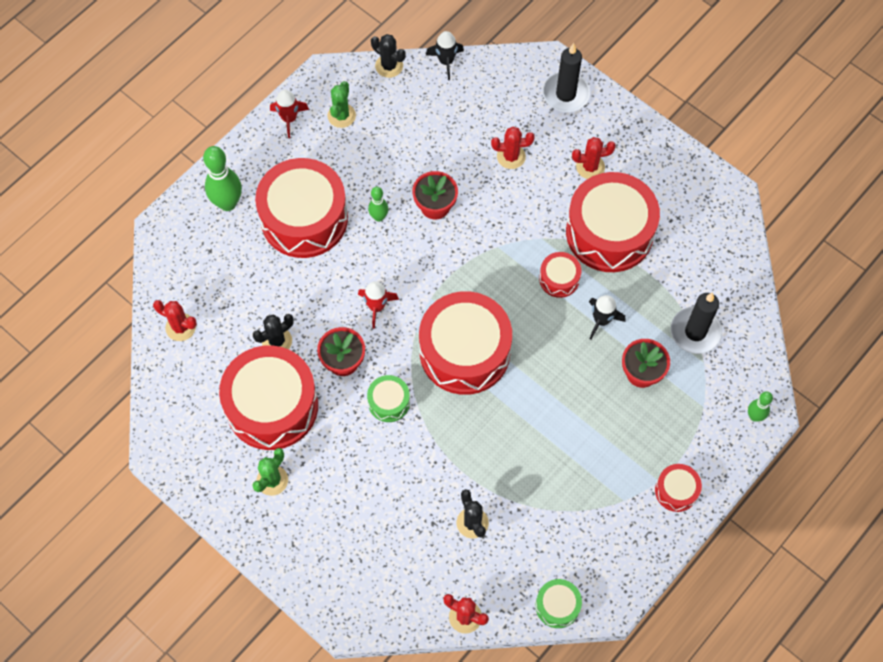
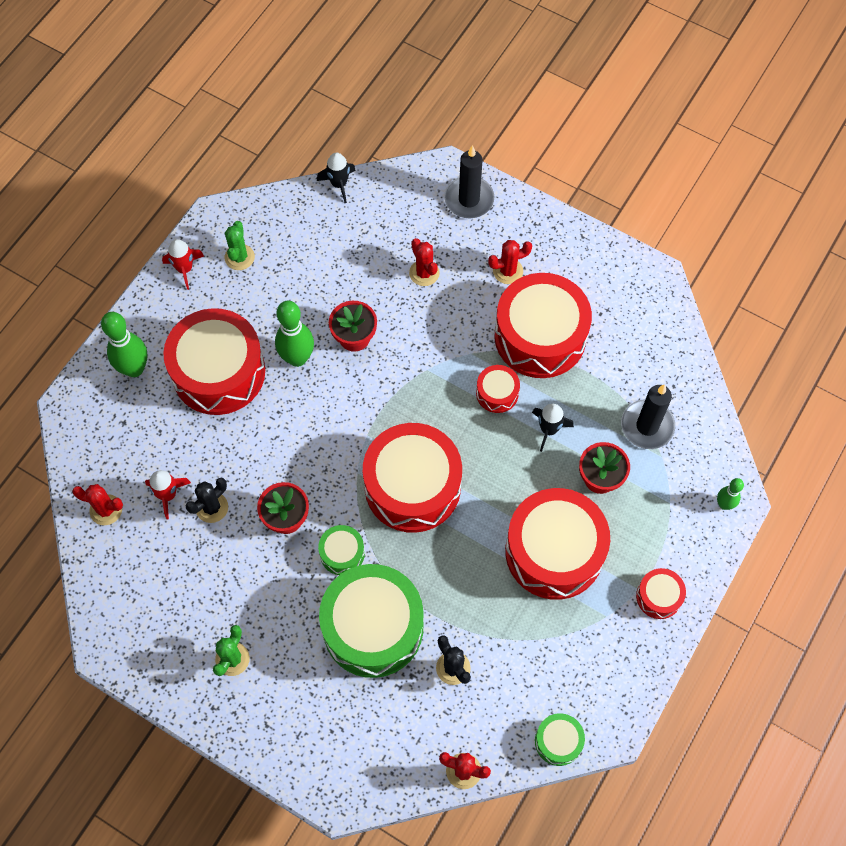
camera: 10 degrees left, 0 degrees up
(272, 406) = (218, 578): red drum -> red drum (554, 551)
(376, 307) = (311, 453): red rocket -> red rocket (168, 495)
(379, 217) = (297, 358): green bowling pin -> green bowling pin, size x1.79
(389, 66) = (280, 198): black cactus -> none
(405, 474) = (373, 627): none -> green drum
(511, 156) = (424, 273): red cactus -> red cactus turned 75 degrees clockwise

